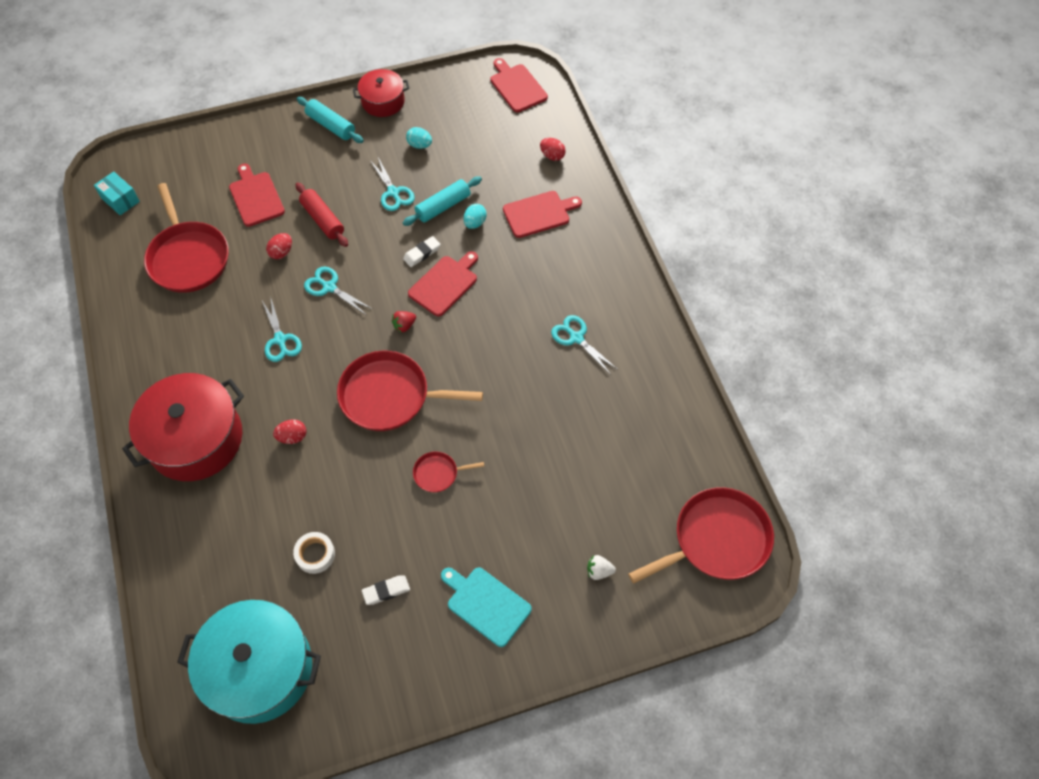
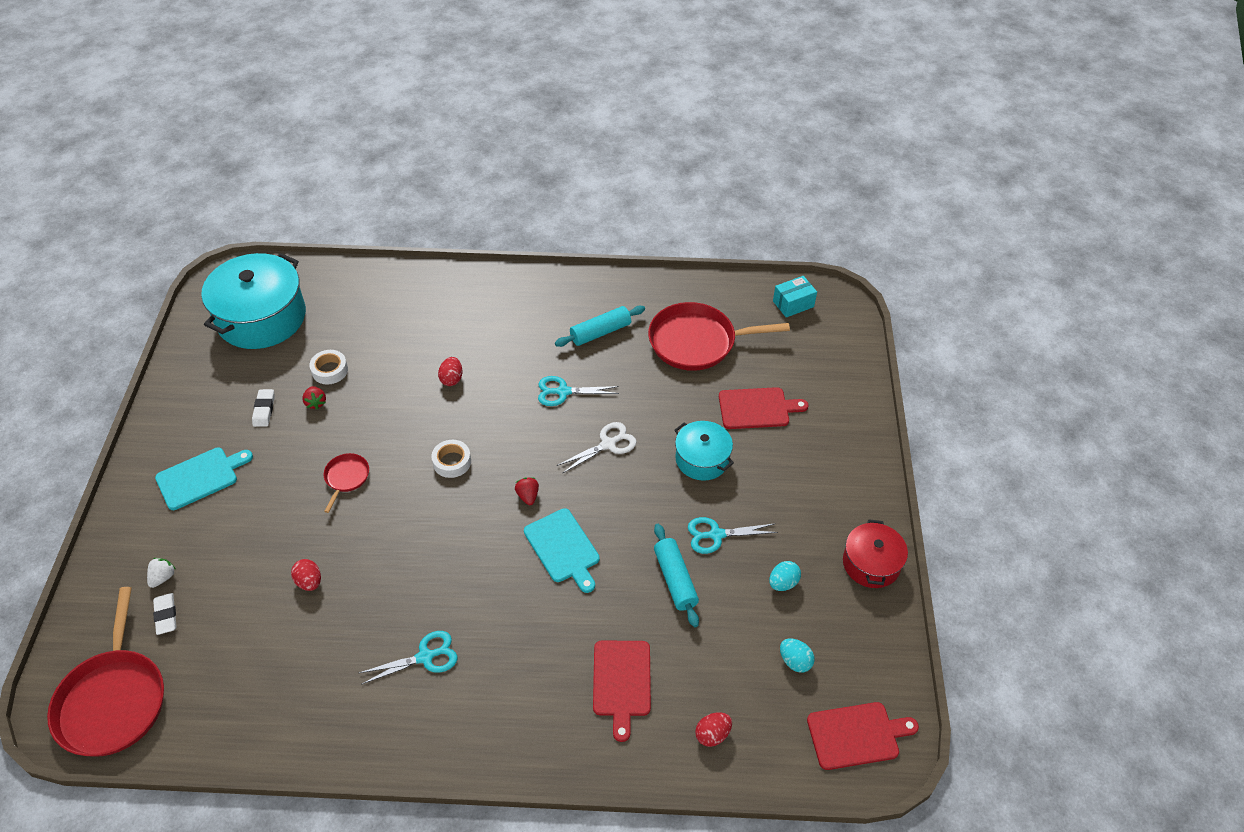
camera: 110 degrees right, 10 degrees down
(195, 439) = (489, 314): red pot -> none
(281, 252) = (671, 415): red egg -> red egg (309, 582)
(323, 219) = (702, 459): red rolling pin -> turquoise pot
(329, 287) = (608, 444): turquoise scissors -> white scissors
(331, 125) = (844, 499): turquoise rolling pin -> turquoise rolling pin (600, 332)
(361, 546) = (316, 403): none -> red strawberry
(390, 396) = (452, 462): red pan -> white tape
(422, 253) = (615, 538): white eraser -> white eraser (166, 615)
(445, 284) = (563, 548): red cutting board -> turquoise cutting board
(475, 223) = (636, 605): turquoise egg -> turquoise egg (795, 661)

